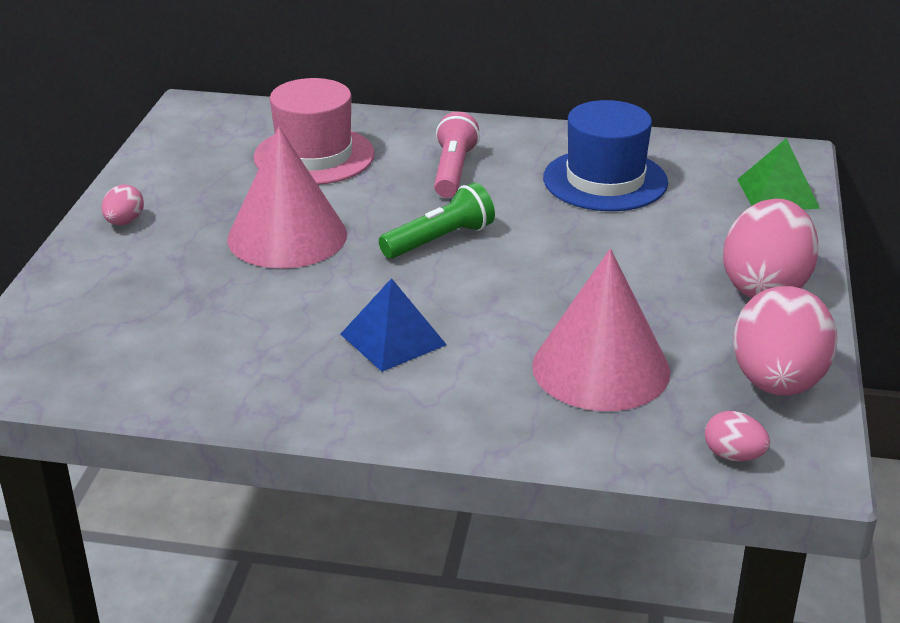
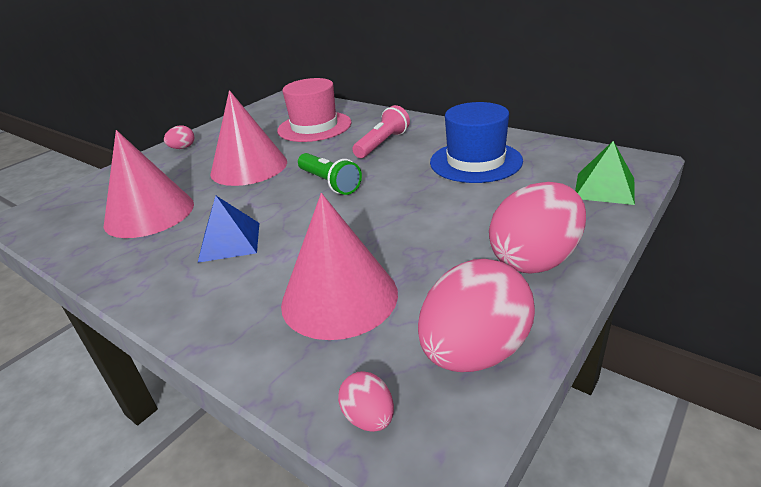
camera: 30 degrees right, 0 degrees up
(219, 328) = (149, 213): none -> pink cone
(439, 240) = (329, 183): green flashlight -> green flashlight turned 60 degrees clockwise

